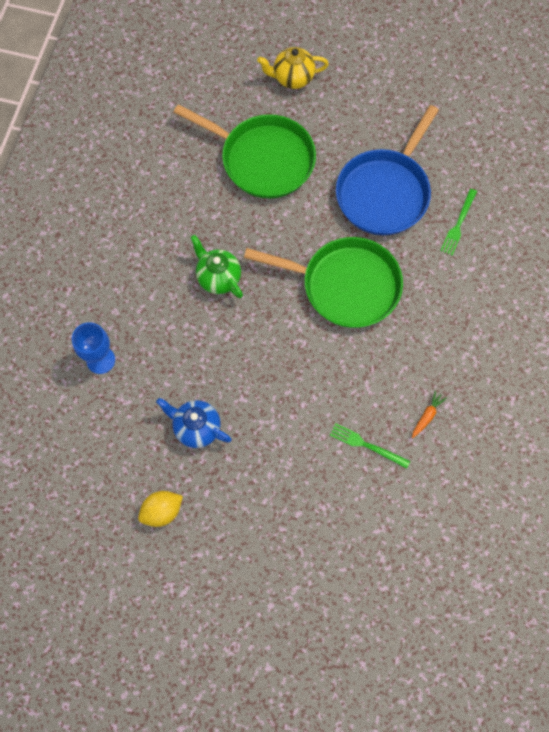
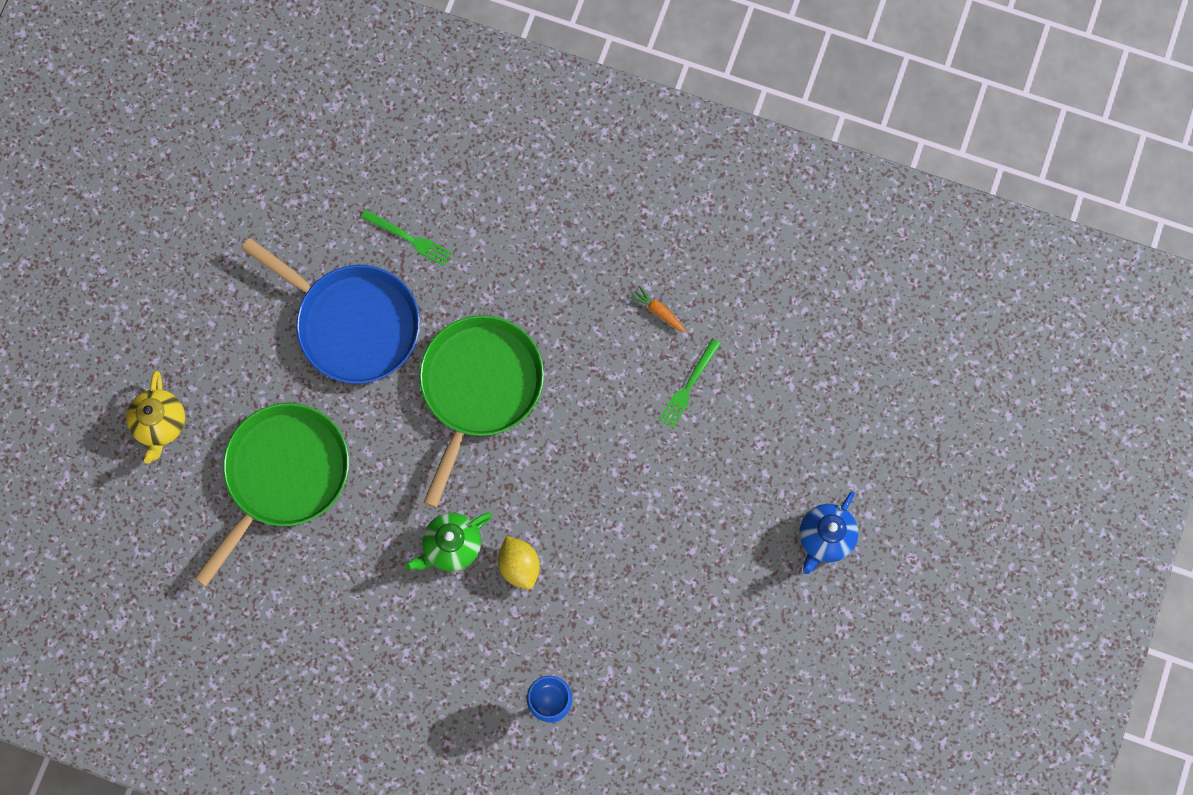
camera: 85 degrees left, 5 degrees up
(162, 511) = (751, 634): yellow lemon -> yellow lemon (519, 566)
(196, 428) = (651, 587): blue teapot -> blue teapot (825, 538)

